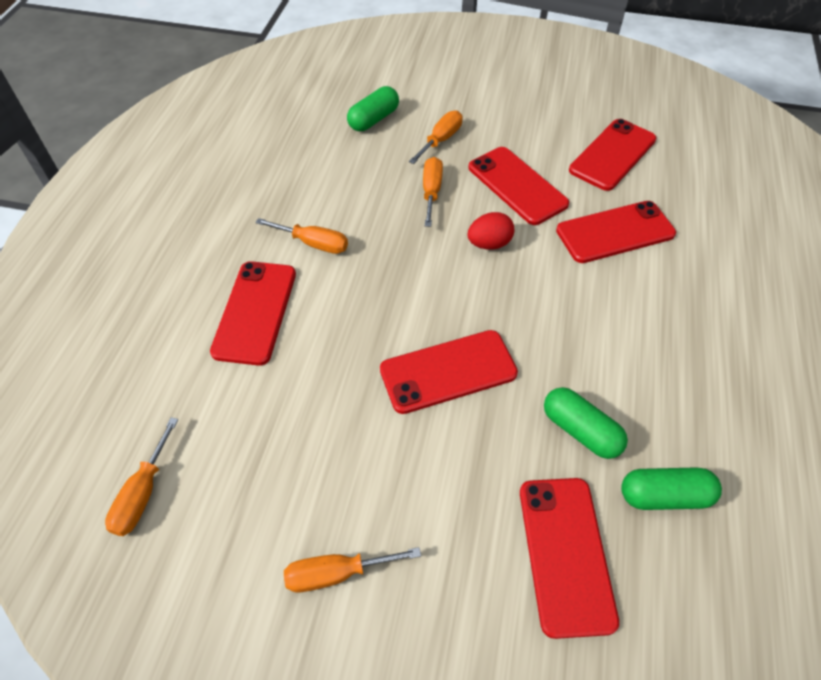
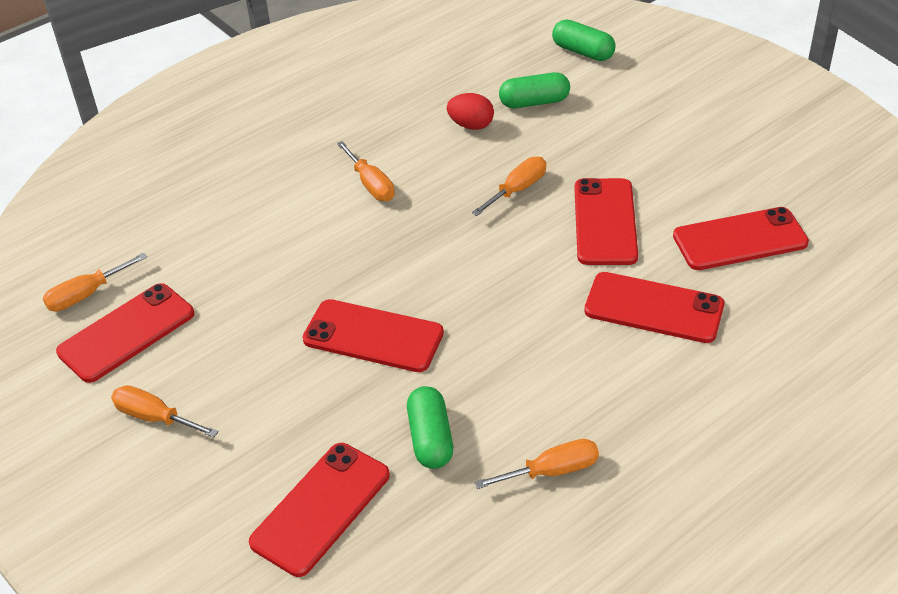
camera: 40 degrees right, 10 degrees down
(255, 312) = (274, 214): red phone -> red phone (126, 333)
(441, 140) = (578, 148): orange screwdriver -> orange screwdriver (552, 471)
(489, 244) = (520, 258): red egg -> red egg (471, 125)
(664, 496) = (444, 523): green capsule -> green capsule (583, 52)

